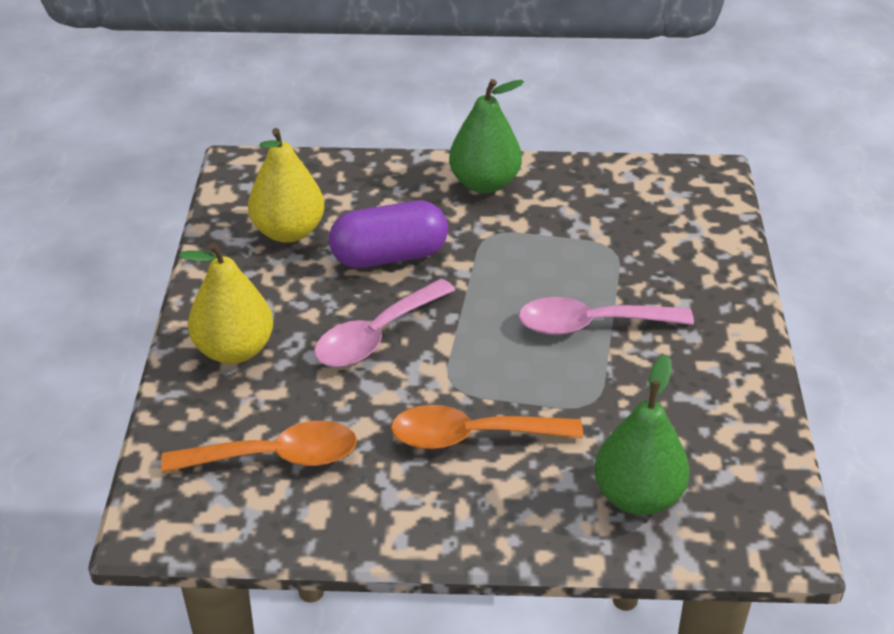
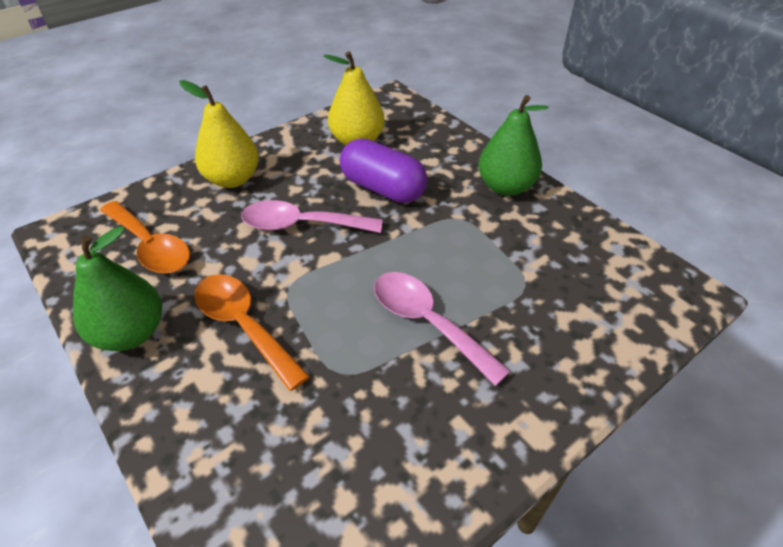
camera: 50 degrees right, 5 degrees up
(638, 496) = (255, 470): green pear -> green pear (131, 333)

